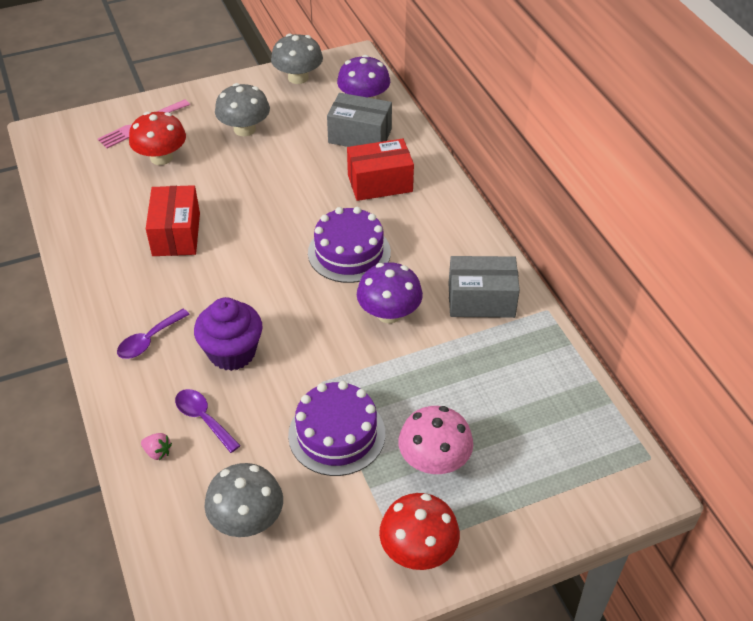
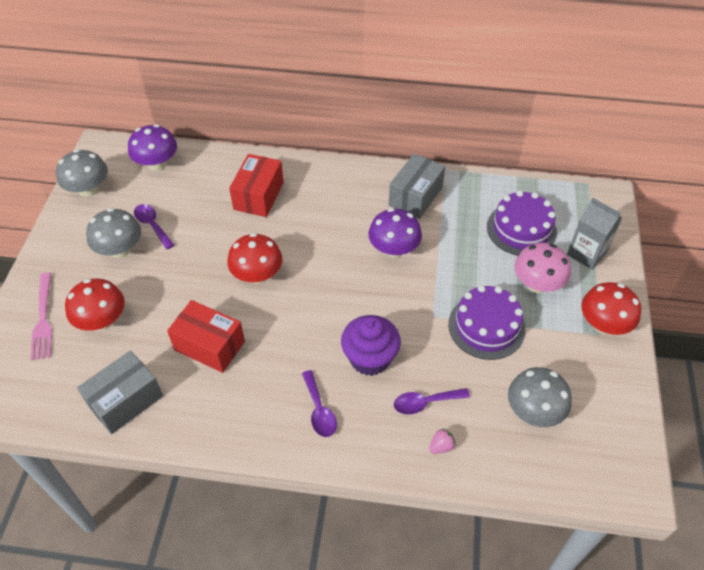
camera: 60 degrees left, 5 degrees up
(279, 227) = (257, 275): none -> red mushroom
(287, 134) = (152, 225): none -> purple spoon
(349, 252) = (317, 245): purple cake -> purple cake (521, 229)
(360, 136) = (196, 184): grey box -> grey box (125, 401)
(522, 495) = (586, 253): none -> grey carton

